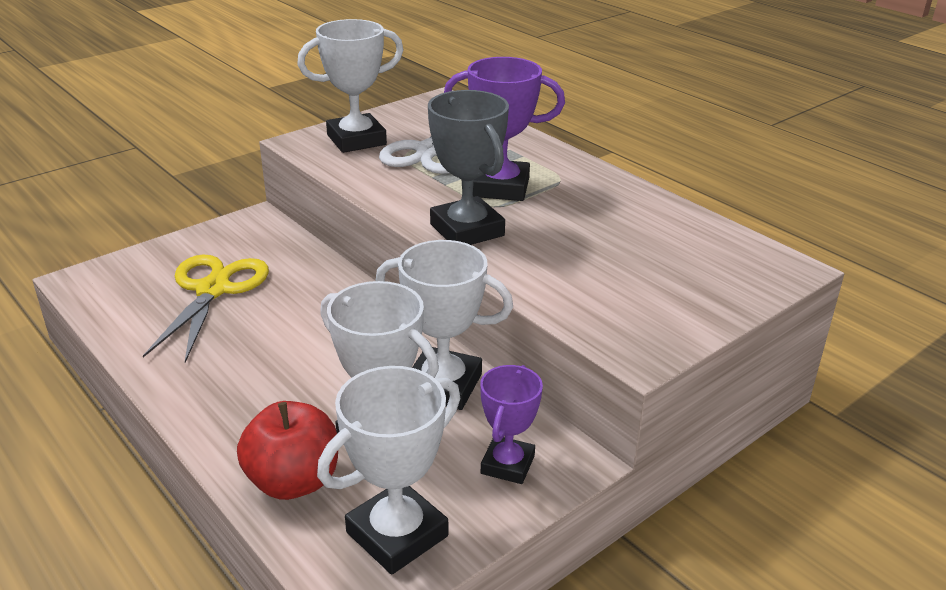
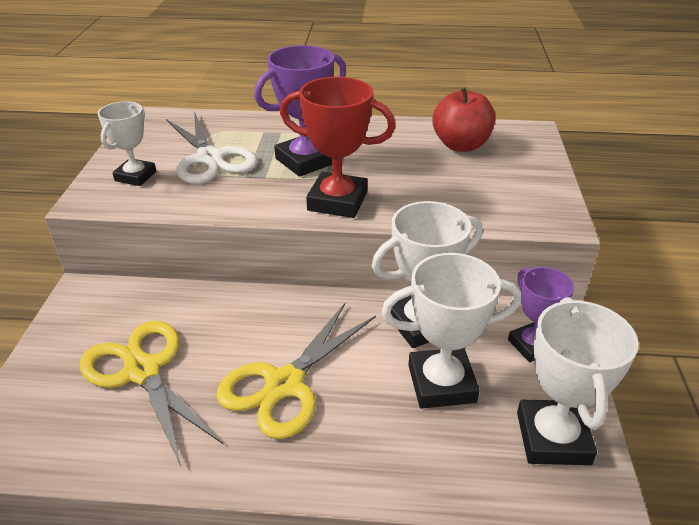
camera: 45 degrees left, 5 degrees up
(277, 357) = (284, 385): none -> yellow scissors
(293, 481) = (444, 461): red apple -> red apple (461, 145)
(356, 140) = (135, 176): white trophy -> white trophy, size x0.65
(467, 230) = (337, 201): grey trophy -> red trophy

